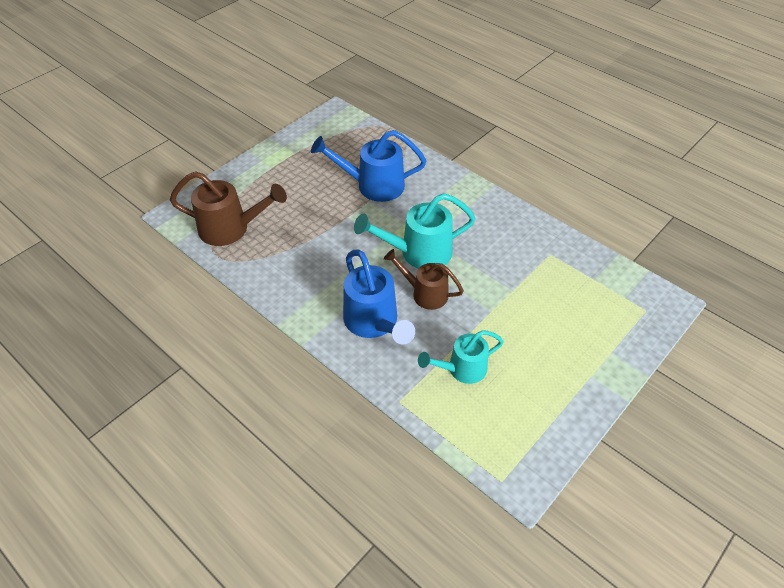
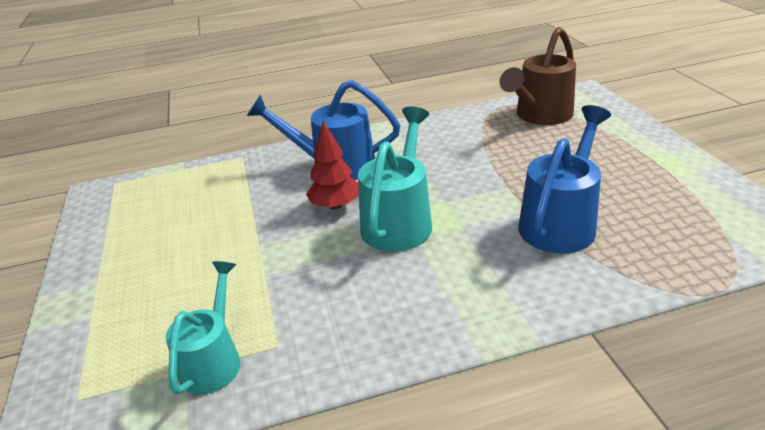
camera: 125 degrees right, 15 degrees down
(424, 293) = (335, 206): brown watering can -> red tree
(461, 369) = (224, 198): turquoise watering can -> turquoise watering can (214, 360)

